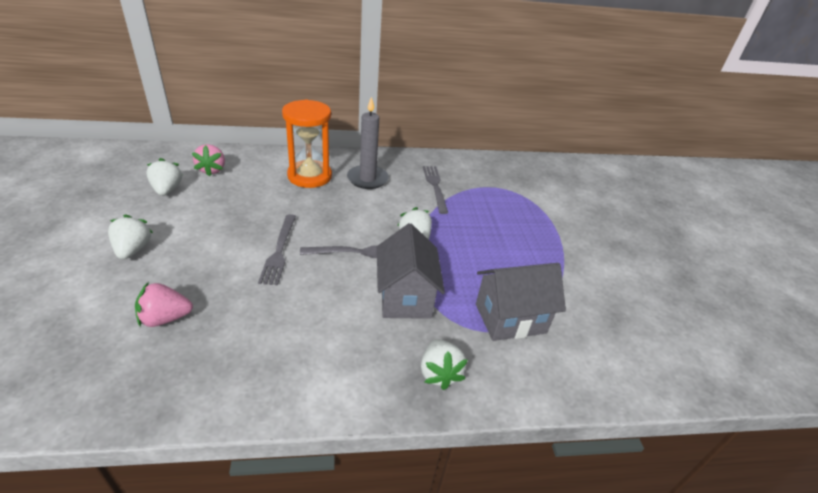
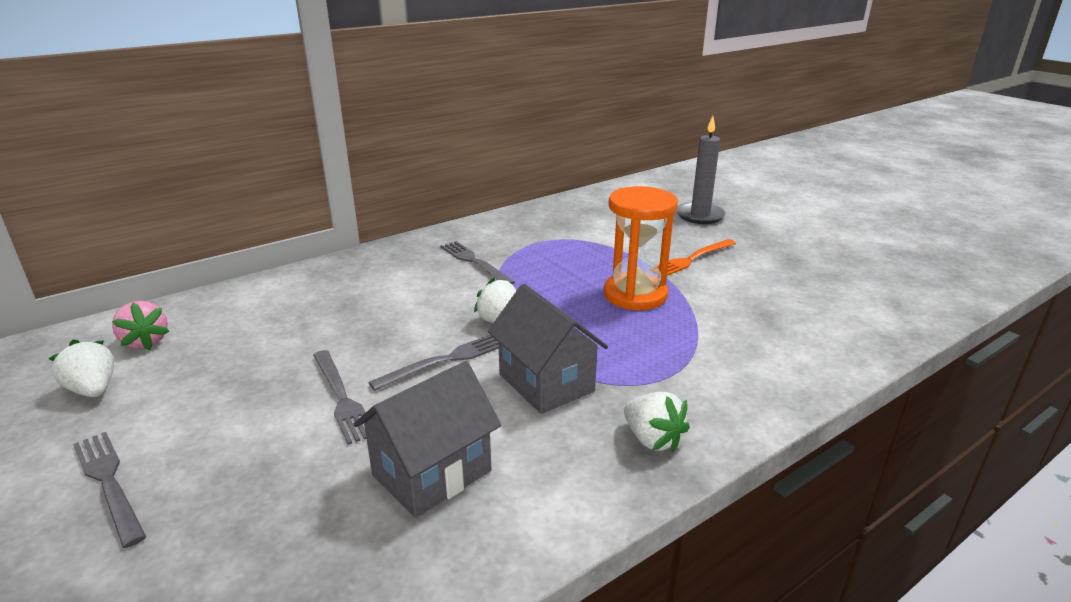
camera: 25 degrees left, 10 degrees down
(133, 250) = (109, 482): white strawberry -> grey fork
(165, 318) = (249, 541): pink strawberry -> none
(309, 176) = (302, 302): orange hourglass -> orange hourglass (635, 295)
(367, 179) = (384, 281): grey candle -> grey candle (700, 216)
(510, 318) = (673, 357): grey house -> grey house (432, 473)
(597, 244) = (692, 259): none -> orange fork

